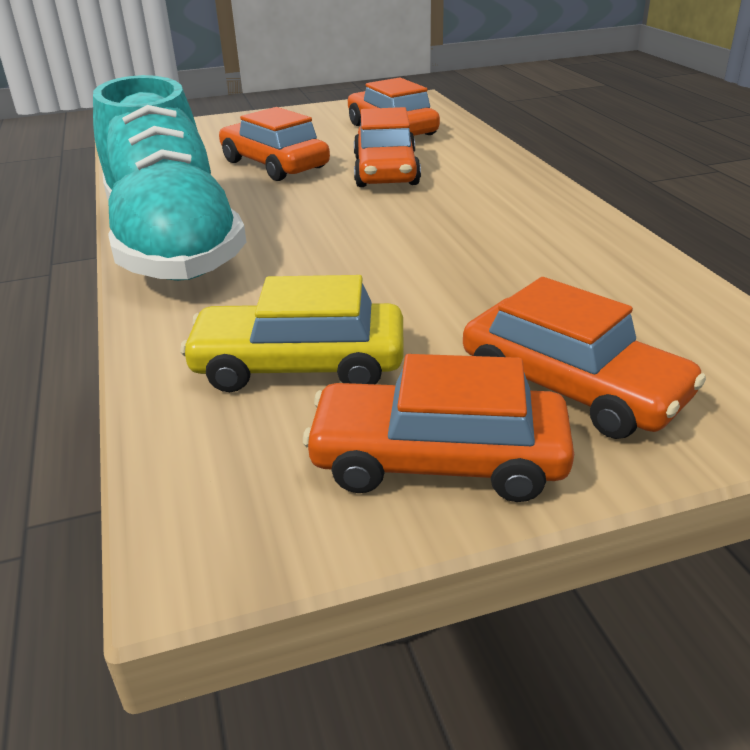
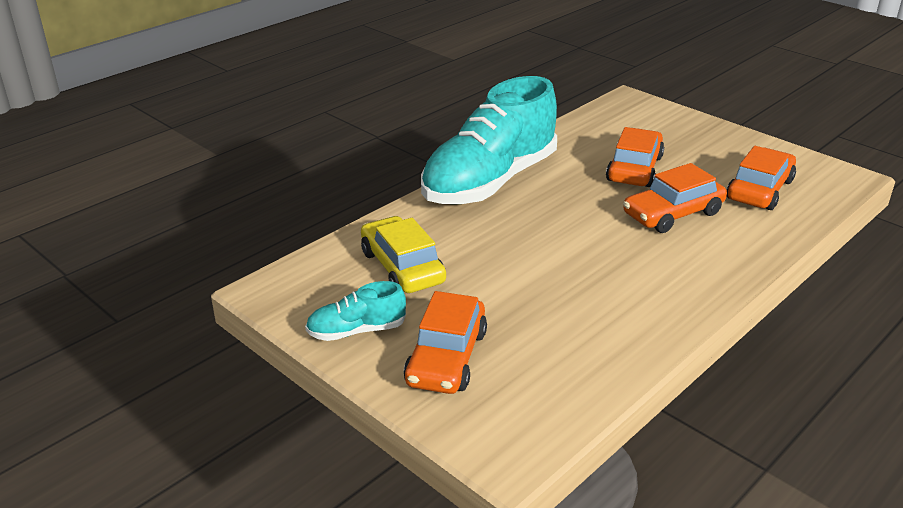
camera: 60 degrees right, 0 degrees up
(438, 460) = (356, 331): orange car -> turquoise shoe

